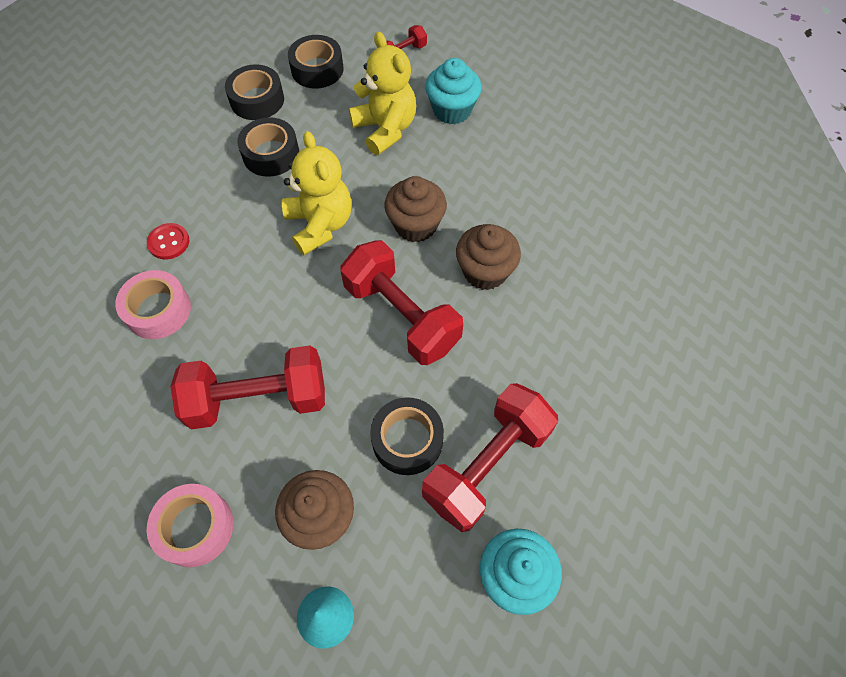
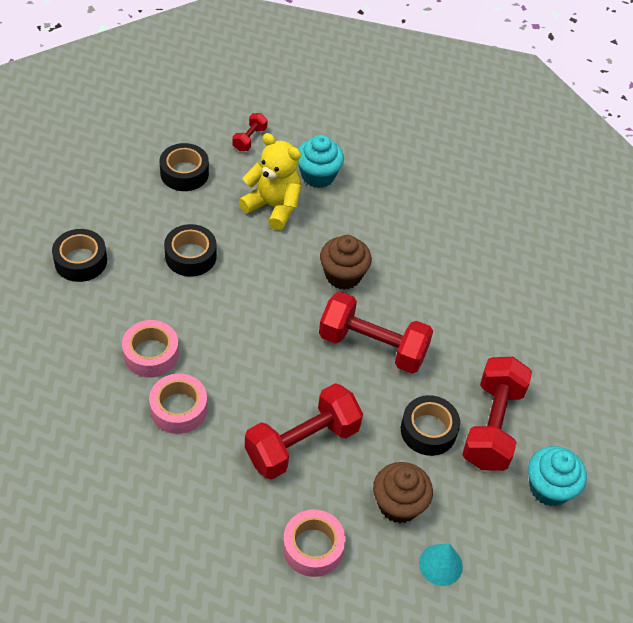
camera: 30 degrees left, 10 degrees down
(169, 242) = (151, 354): red button -> pink tape
(257, 100) = (148, 214): black tape -> black tape (80, 261)
(320, 225) = (268, 299): yellow teddy bear -> none
(485, 271) = (415, 293): brown cupcake -> none

